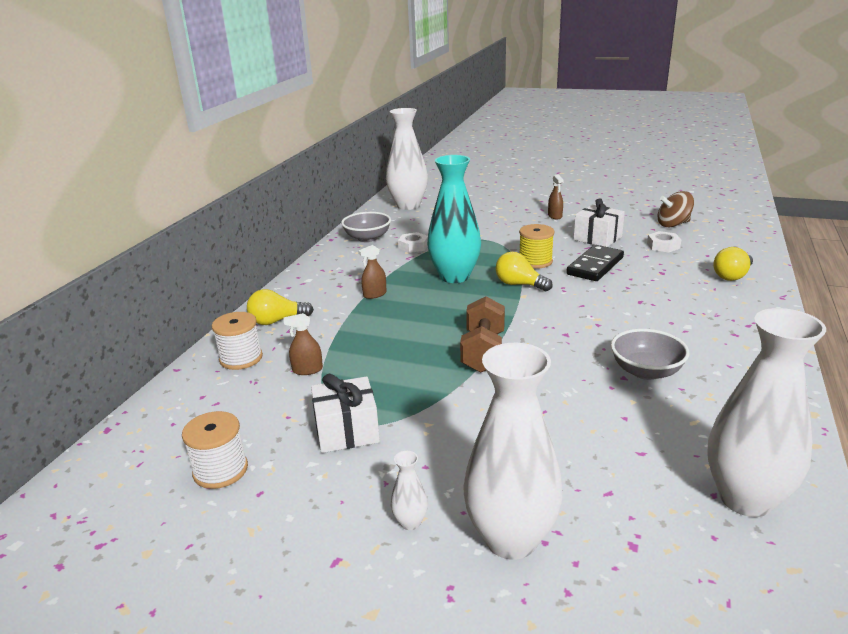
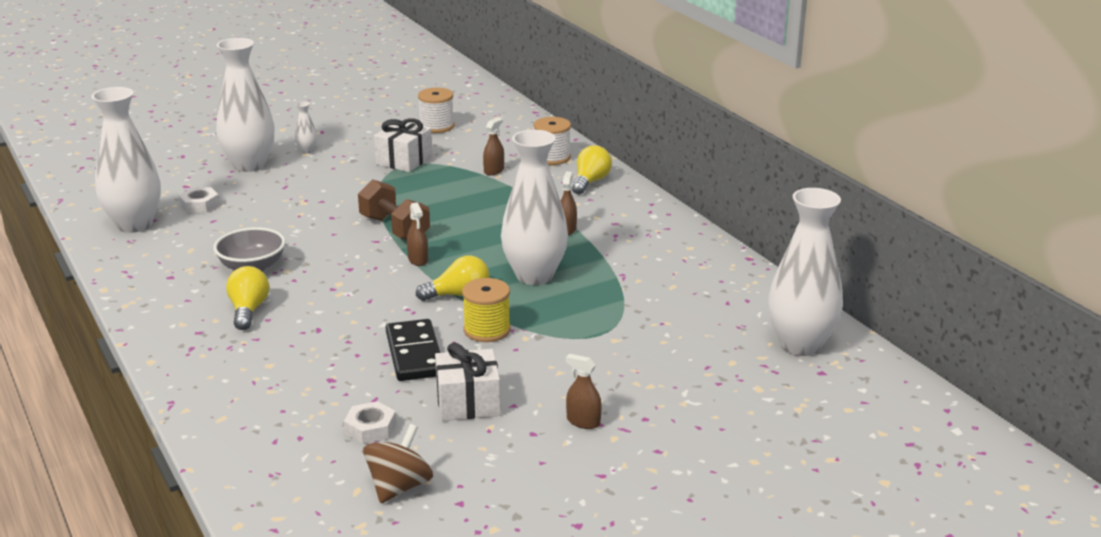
camera: 130 degrees right, 0 degrees up
(367, 238) = (717, 276): grey bowl -> none
(413, 246) = (648, 289): white nut -> white nut (199, 205)
(454, 276) = (534, 276): turquoise vase -> white vase
(507, 318) = (418, 260): none -> brown spray bottle
(732, 276) = (245, 411): yellow light bulb -> yellow light bulb (248, 310)

